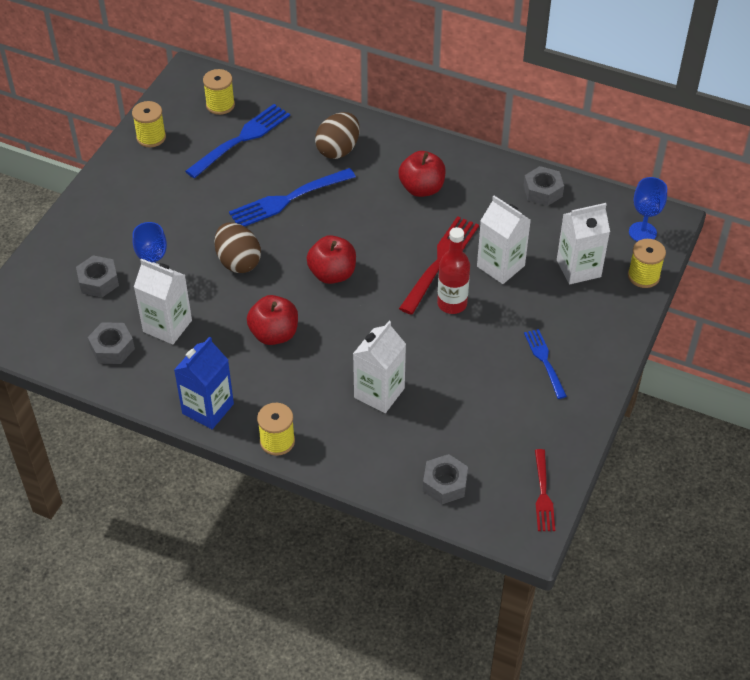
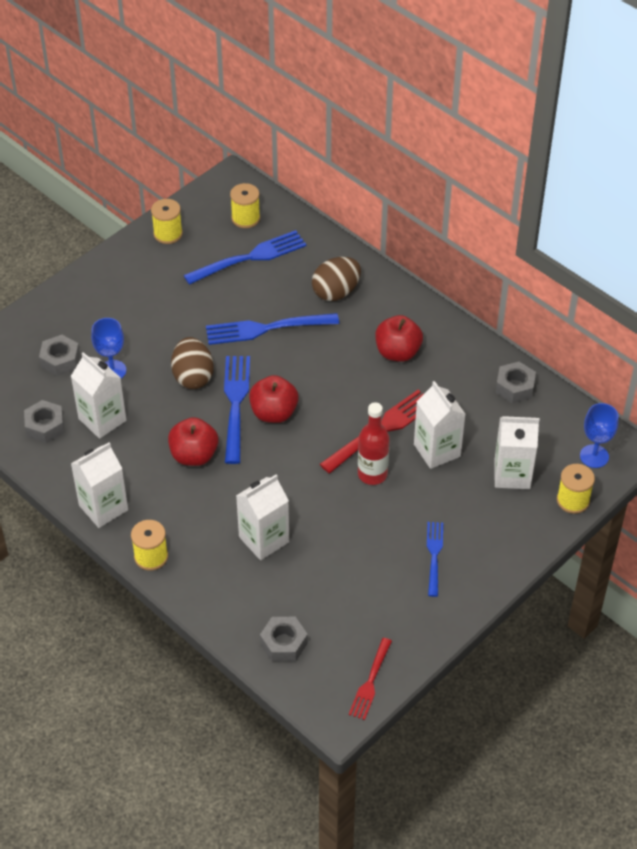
camera: 20 degrees right, 0 degrees up
(208, 409) = (103, 508): blue carton -> white carton
(292, 276) = (236, 405): none -> blue fork

